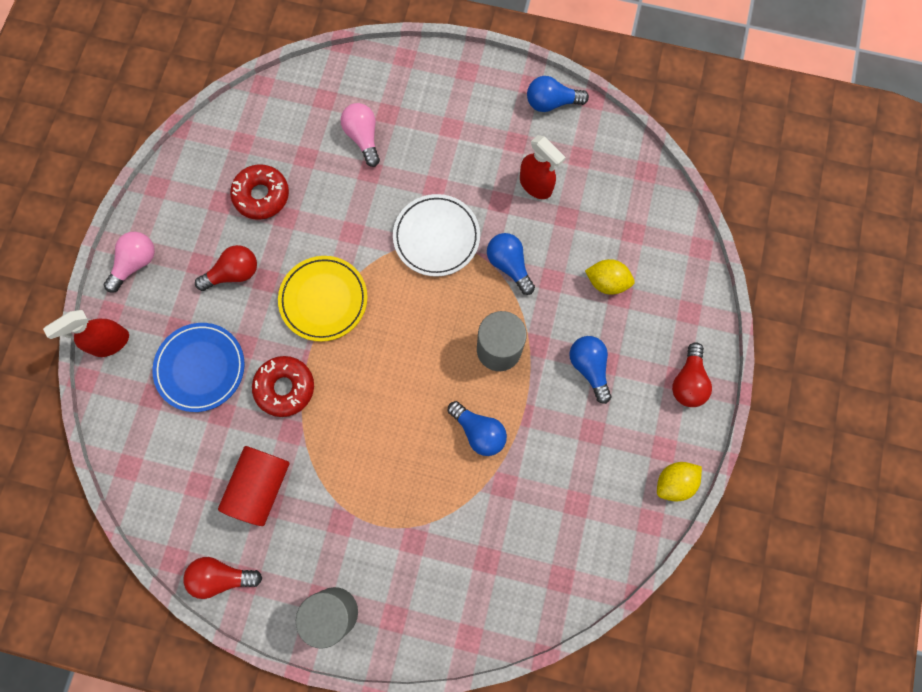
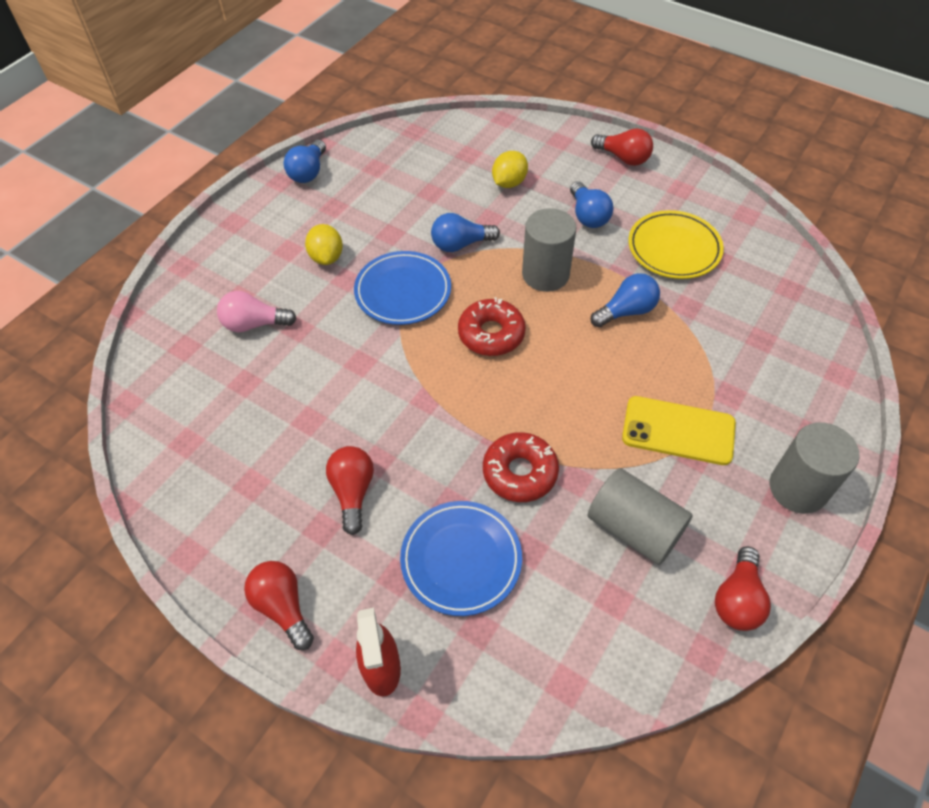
camera: 70 degrees left, 20 degrees down
(136, 263) = (283, 607): pink light bulb -> red light bulb
(260, 487) = (634, 528): red cylinder -> grey cylinder
(261, 195) = (268, 438): red donut -> red donut (491, 334)
(323, 300) = (428, 408): yellow plate -> yellow plate (674, 248)
(361, 503) = (678, 430): none -> yellow phone
(436, 237) = (403, 291): white plate -> blue plate
(536, 185) = (387, 204): red spray bottle -> none
(589, 368) = (588, 216): blue light bulb -> blue light bulb turned 105 degrees counterclockwise
(674, 482) = (713, 190): yellow lemon -> yellow lemon (326, 257)

